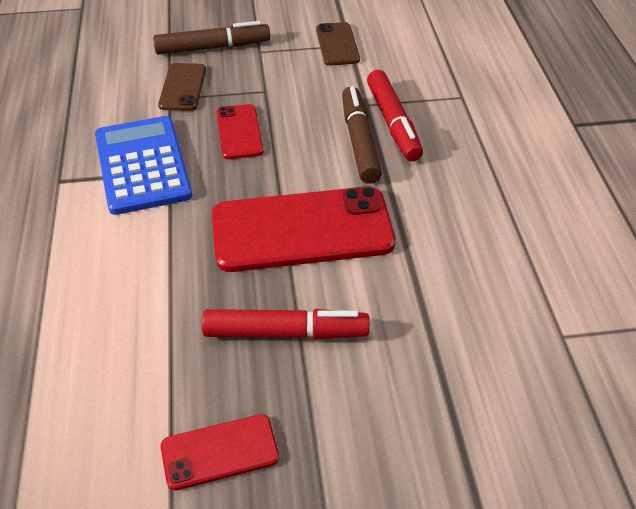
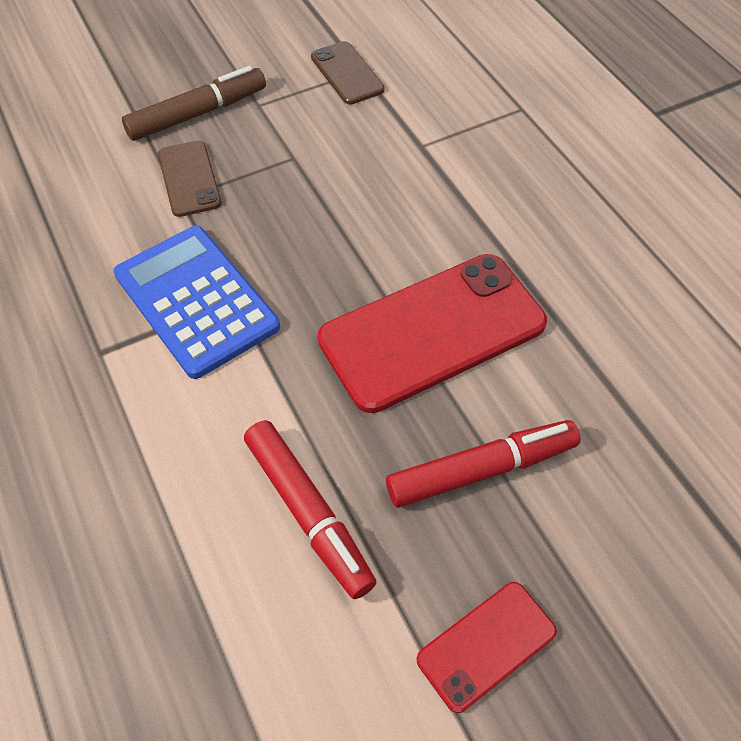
camera: 20 degrees left, 10 degrees up
(239, 132) = (291, 222): red phone -> none
(359, 142) = (438, 197): brown marker -> none
(393, 123) = (464, 163): red marker -> red marker (309, 512)

